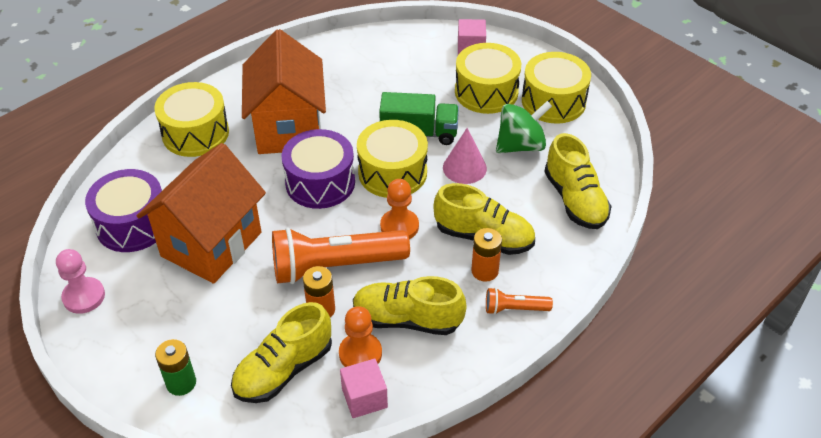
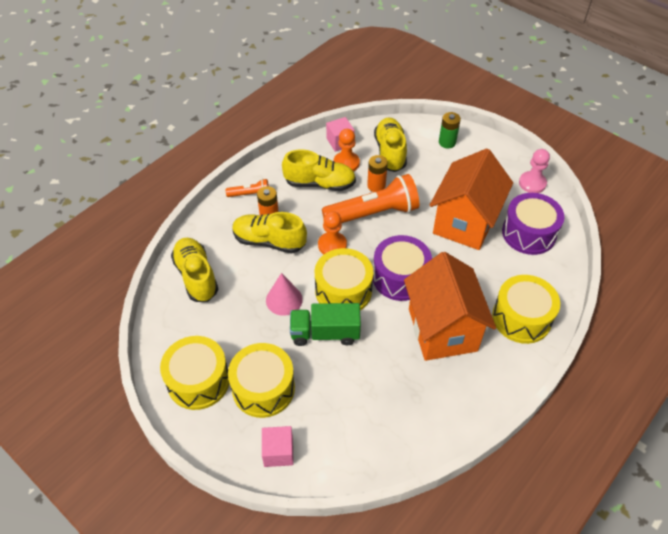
camera: 175 degrees right, 5 degrees up
(283, 369) = (390, 152): yellow shoe -> yellow shoe turned 45 degrees counterclockwise
(520, 145) = (235, 326): green spinning top -> none

